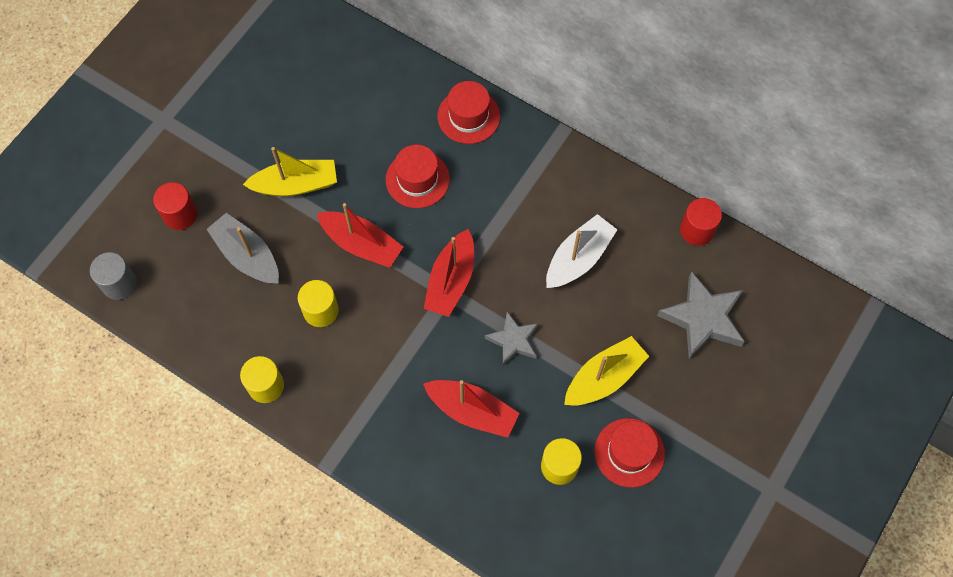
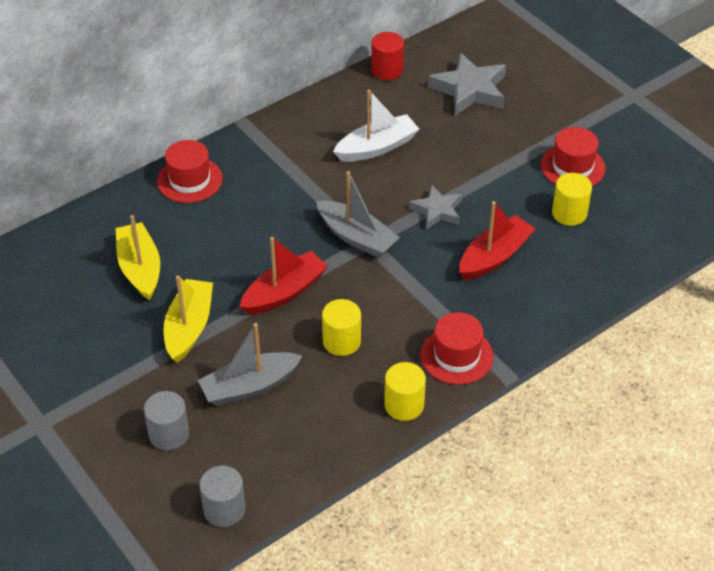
camera: 70 degrees left, 20 degrees down
(180, 214) = (169, 434): red cylinder -> grey cylinder
(417, 179) = (236, 233): red hat -> red hat (456, 356)
(451, 280) = (356, 237): red boat -> grey boat
(578, 258) = (377, 147): white boat -> white boat turned 90 degrees clockwise
(604, 378) = (498, 163): yellow boat -> yellow boat (140, 268)

